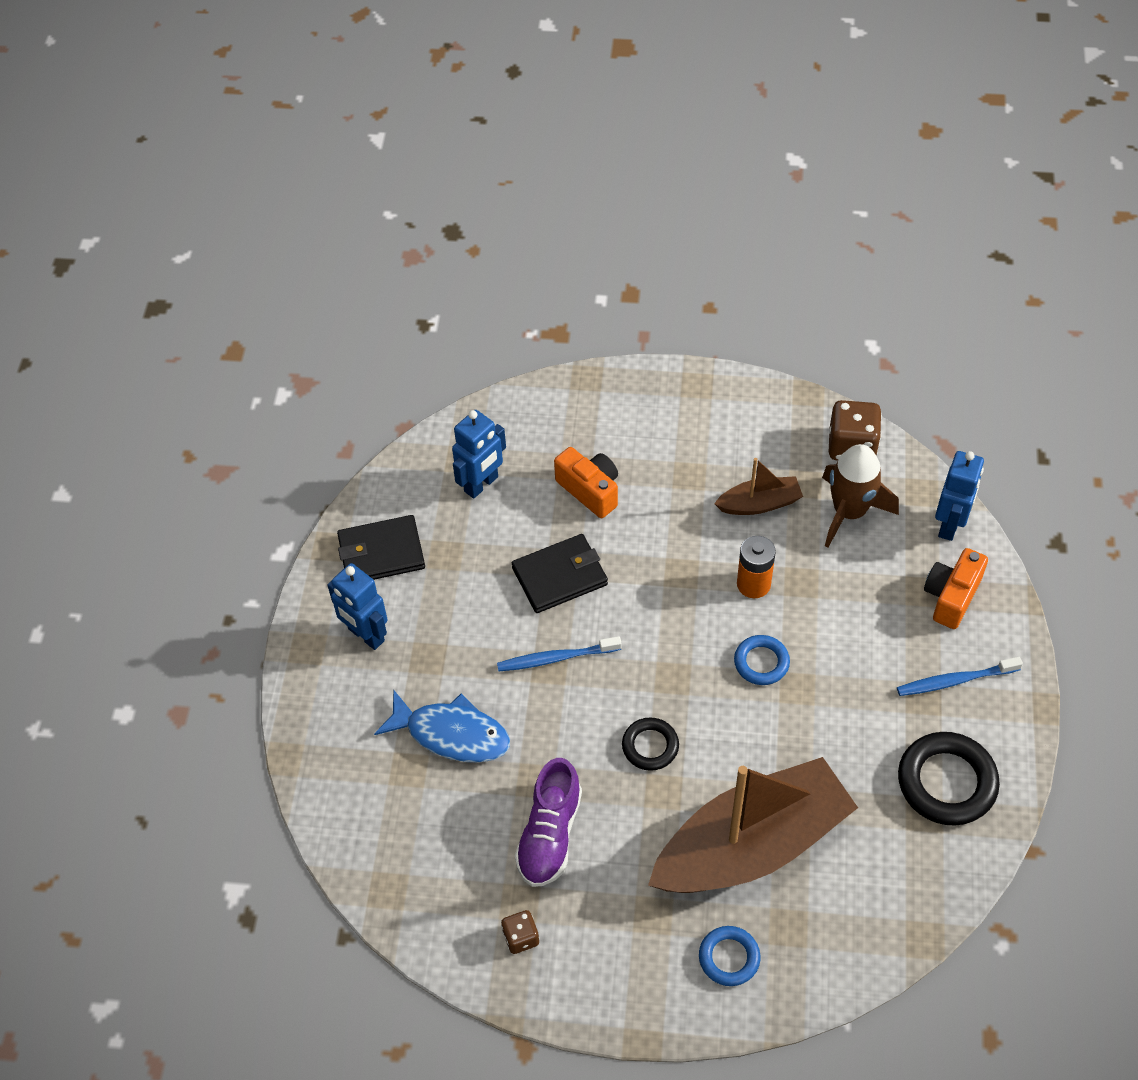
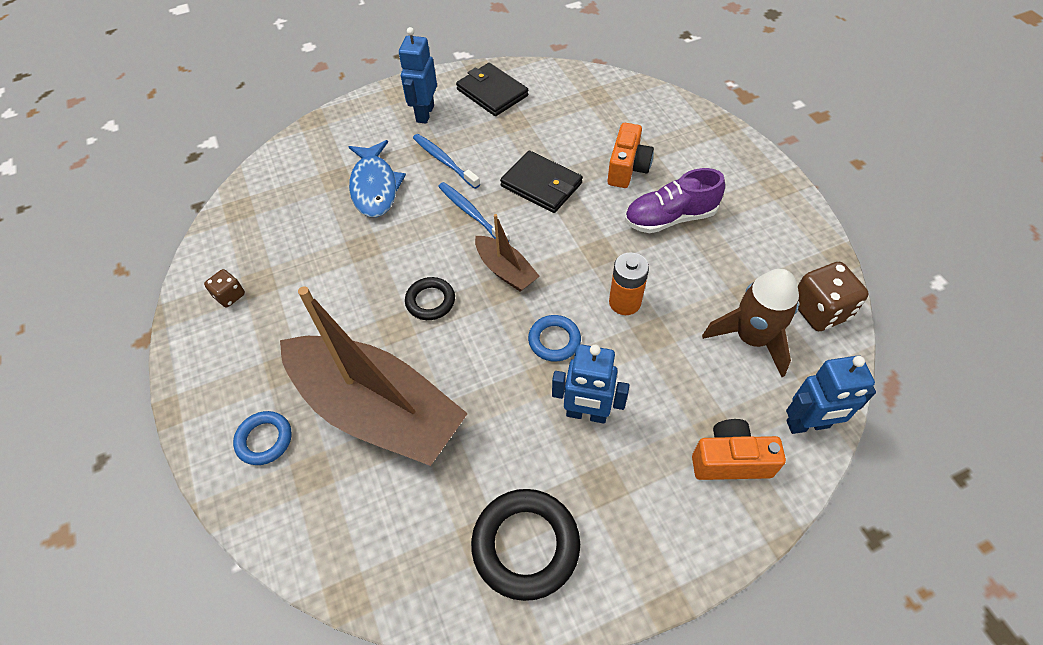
camera: 60 degrees right, 0 degrees up
(481, 484) = (584, 113): blue robot -> blue robot (586, 414)
(550, 834) = (322, 275): purple shoe -> purple shoe (670, 218)
(759, 503) = (704, 272): brown boat -> brown boat (505, 270)
(955, 681) = (641, 504): blue toothbrush -> blue toothbrush (444, 161)

